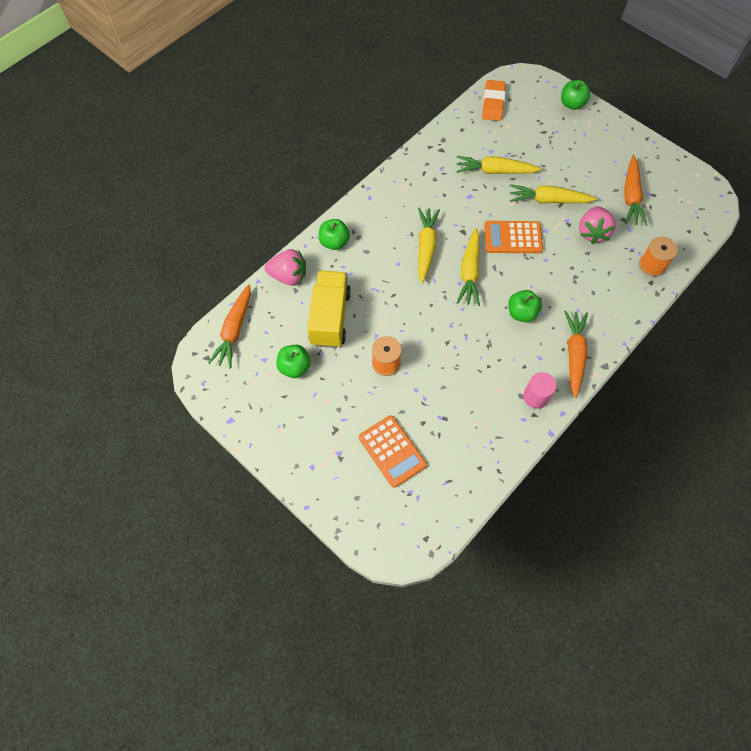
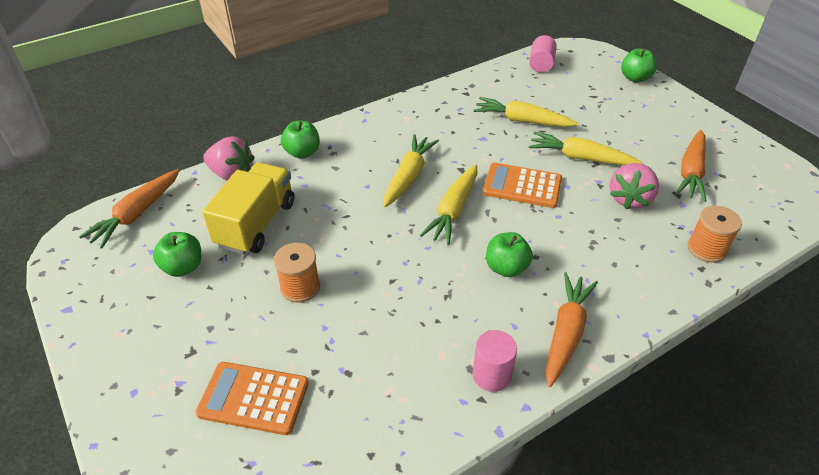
camera: 15 degrees right, 20 degrees down
(392, 451) = (253, 398): orange calculator -> orange calculator turned 120 degrees clockwise
(493, 103) = (541, 64): orange eraser -> pink cylinder

